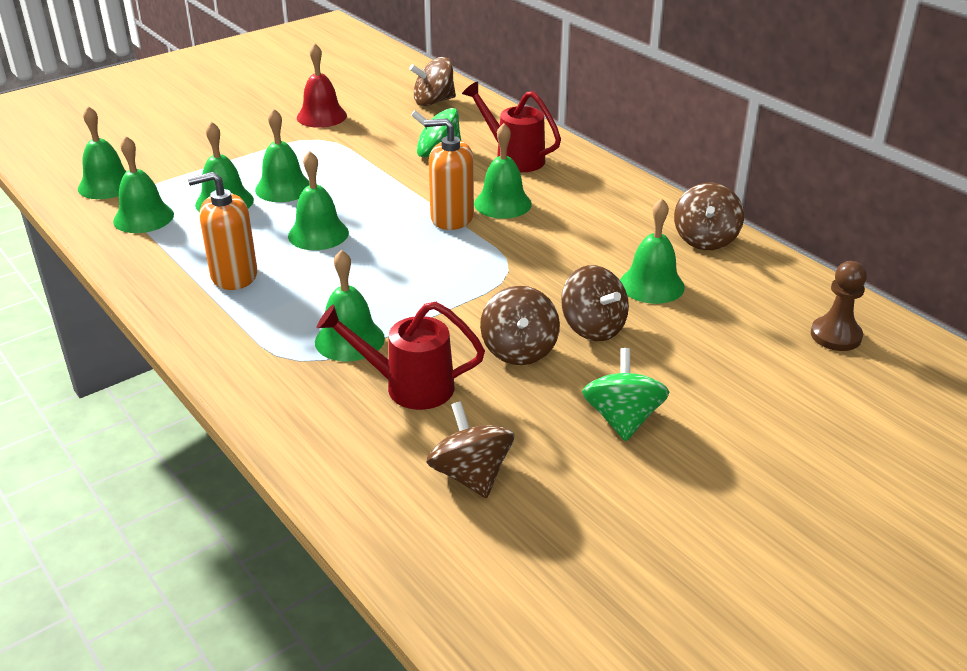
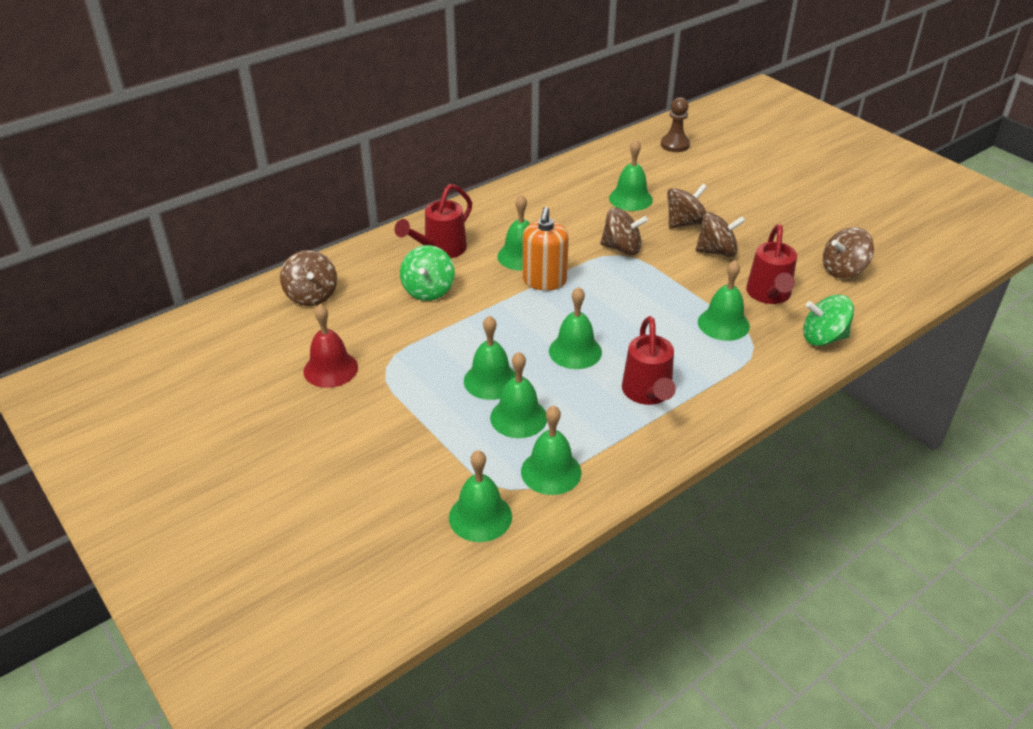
camera: 90 degrees left, 5 degrees up
(234, 275) = (648, 394): orange soap dispenser -> red watering can
(622, 419) = (774, 217): green spinning top -> green spinning top (823, 338)
(705, 239) = (570, 175): brown spinning top -> brown spinning top (622, 248)

